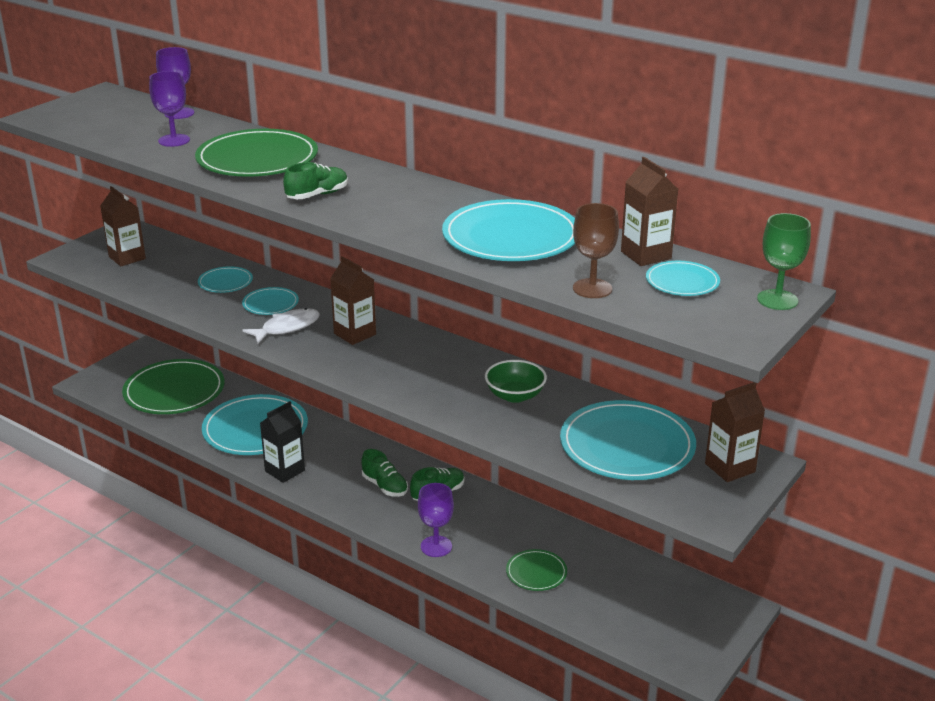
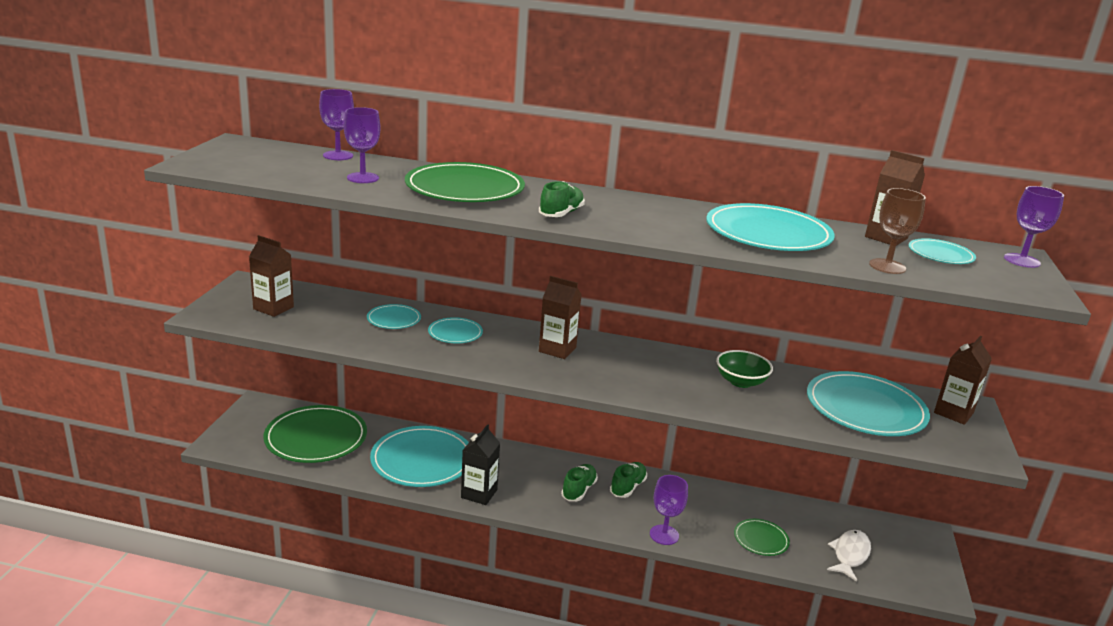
camera: 25 degrees left, 5 degrees down
(287, 328) = (491, 352): white fish -> white fish (850, 555)
(385, 486) = (579, 490): green shoe -> green shoe turned 90 degrees counterclockwise
(777, 300) = (1021, 260): green goblet -> purple goblet

